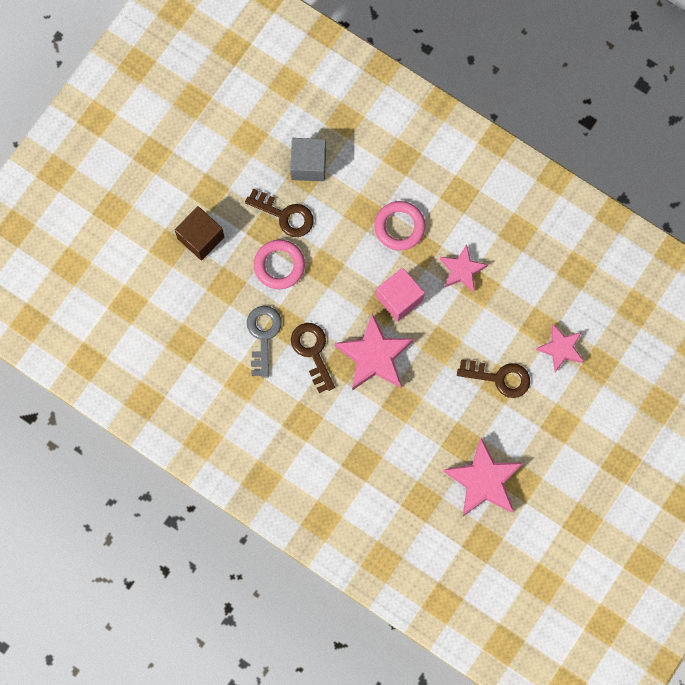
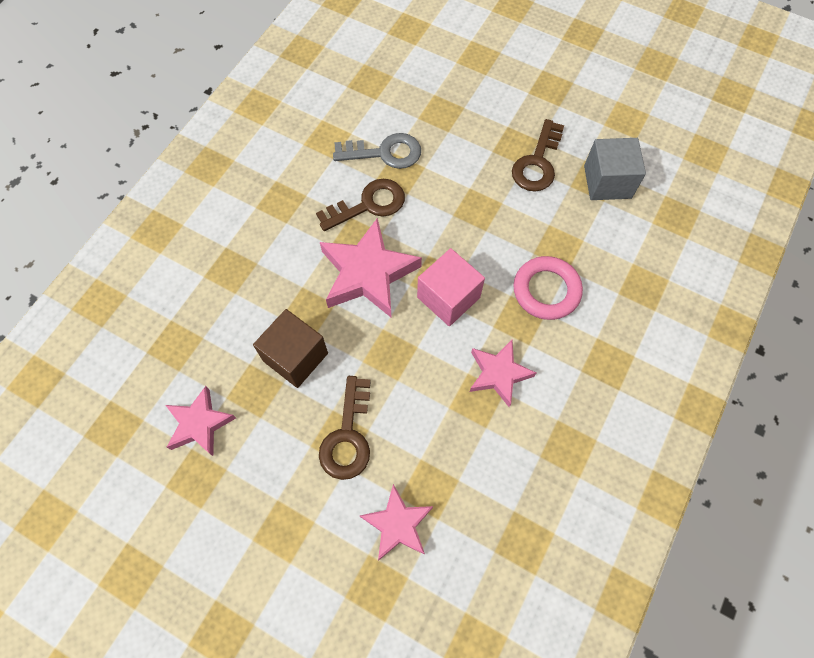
camera: 85 degrees right, 10 degrees down
(201, 238) = (494, 84): brown cube -> brown cube (295, 357)
(279, 265) = (473, 162): pink ring -> none
(483, 480) = (200, 424): pink star -> pink star, size x0.62

